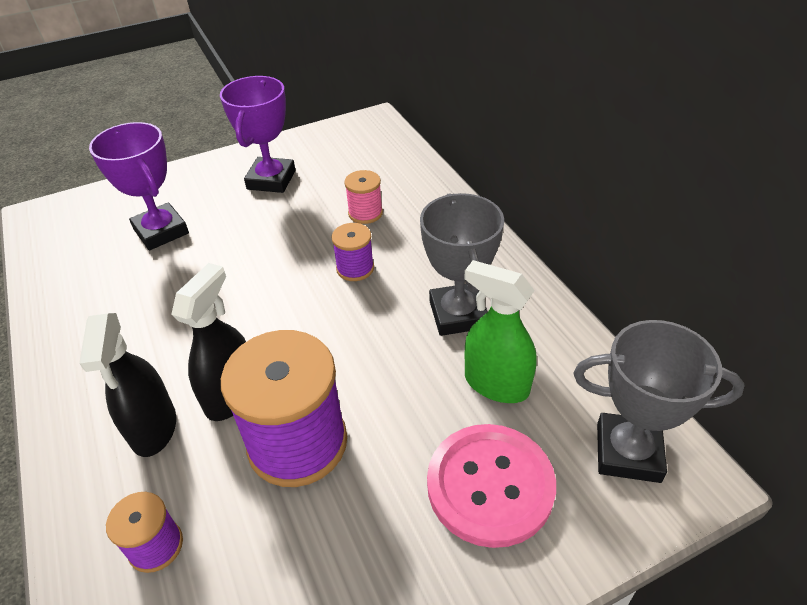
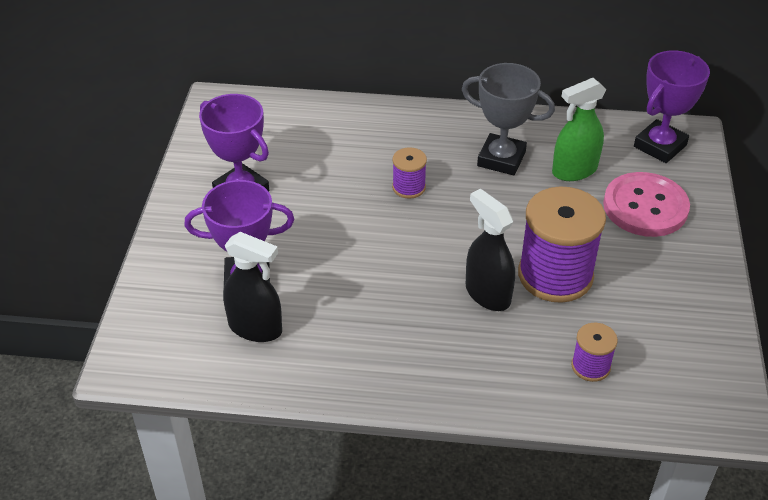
camera: 60 degrees left, 0 degrees up
(153, 428) = (488, 343): black spray bottle -> black spray bottle (255, 328)
(365, 213) = (347, 157): pink spool -> none
(628, 452) = (659, 146): grey trophy -> purple trophy

